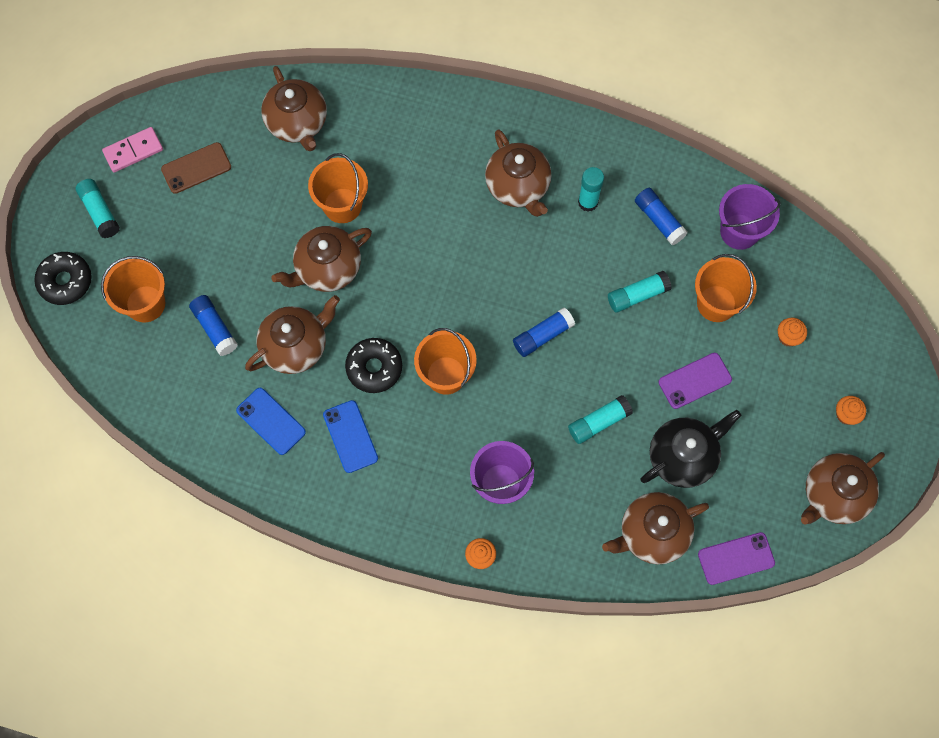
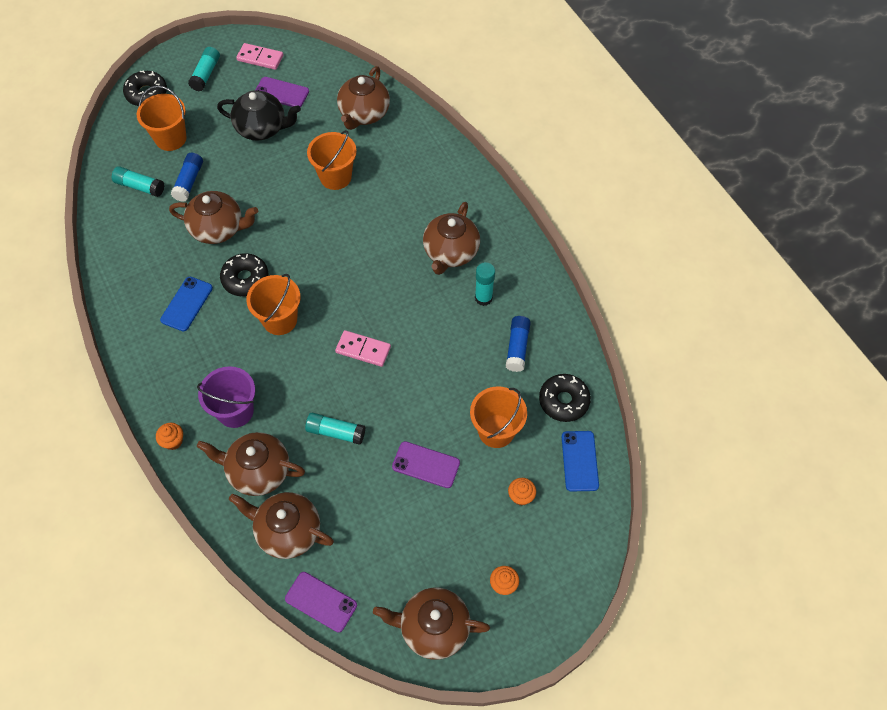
camera: 45 degrees right, 10 degrees down
(196, 168) = (281, 93): brown phone -> purple phone
(271, 421) = (156, 256): blue phone -> blue phone (579, 461)
(327, 268) = (286, 203): brown teapot -> brown teapot (258, 471)
(543, 336) = (363, 350): blue glue stick -> pink domino
(637, 295) = (450, 379): turquoise glue stick -> turquoise glue stick (140, 186)
(683, 457) = (363, 504): black teapot -> black teapot (262, 128)
(739, 231) = (563, 401): purple bucket -> black donut

